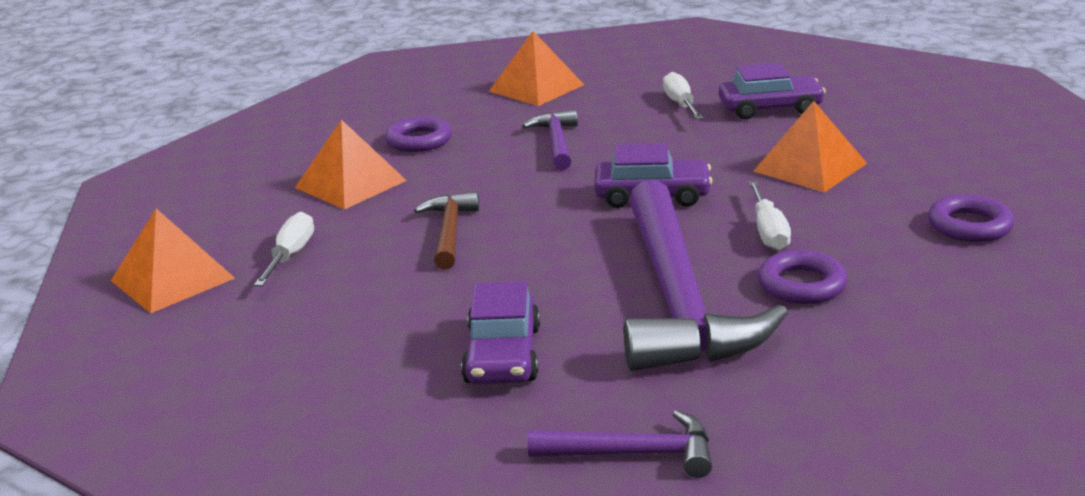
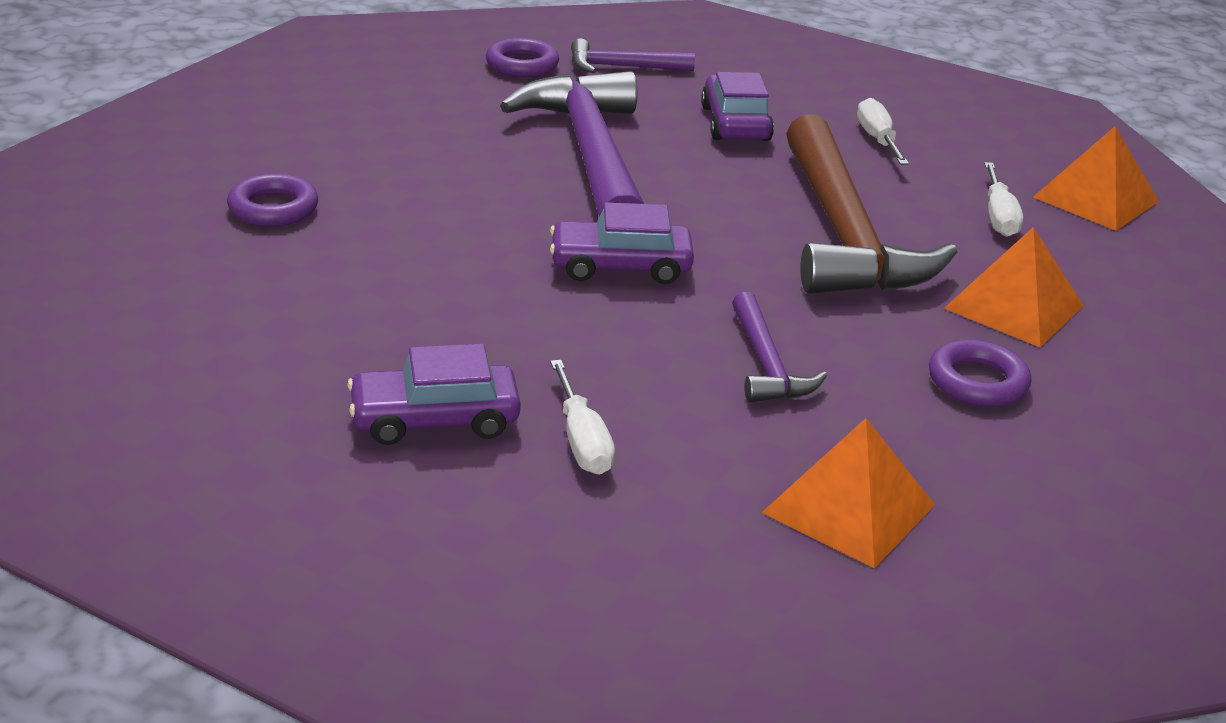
camera: 170 degrees right, 5 degrees up
(450, 232) = (843, 233): brown hammer -> brown hammer, size x2.11
(768, 231) = (491, 214): white screwdriver -> white screwdriver (877, 140)
(802, 285) = (474, 161): purple ring -> purple ring (522, 65)
(810, 167) = (415, 297): orange pyramid -> none

